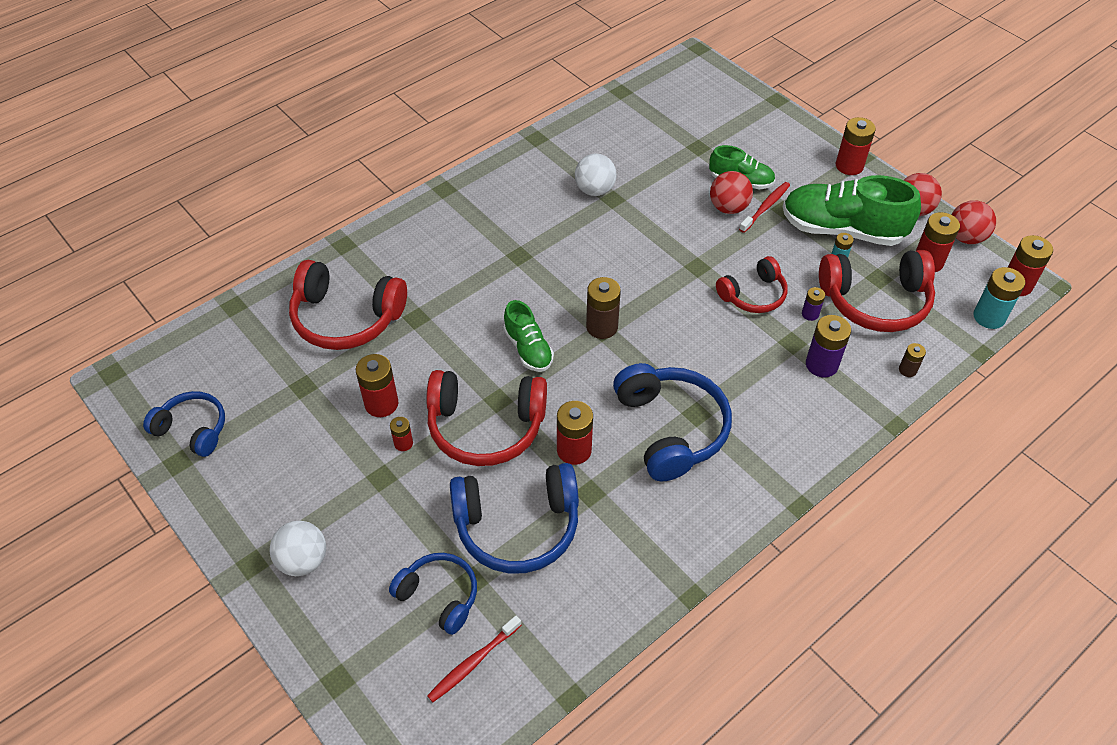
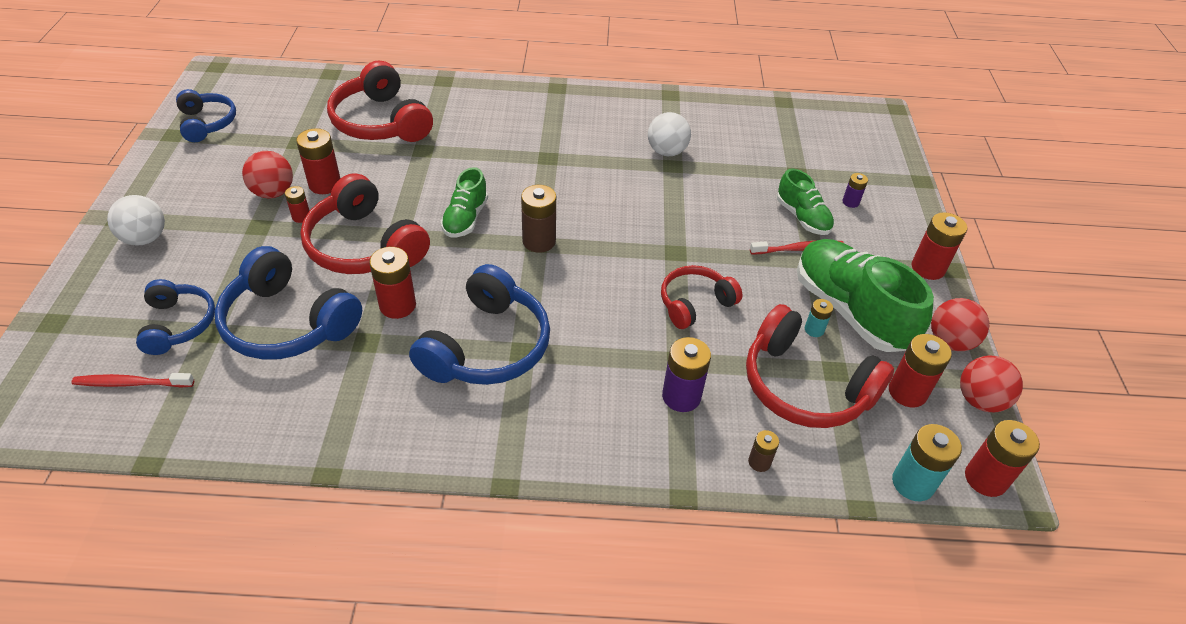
camera: 40 degrees right, 5 degrees down
(728, 208) = (763, 229): red ball -> red ball (273, 192)
(753, 295) = (694, 303): red headphones -> red headphones turned 135 degrees clockwise
(810, 314) = (726, 352): purple battery -> purple battery (850, 202)

